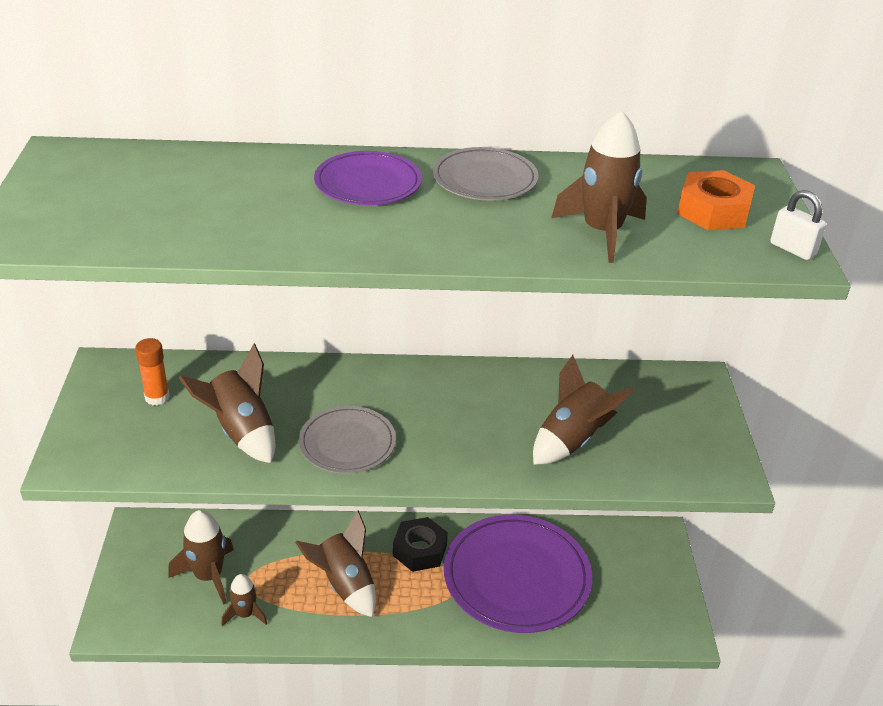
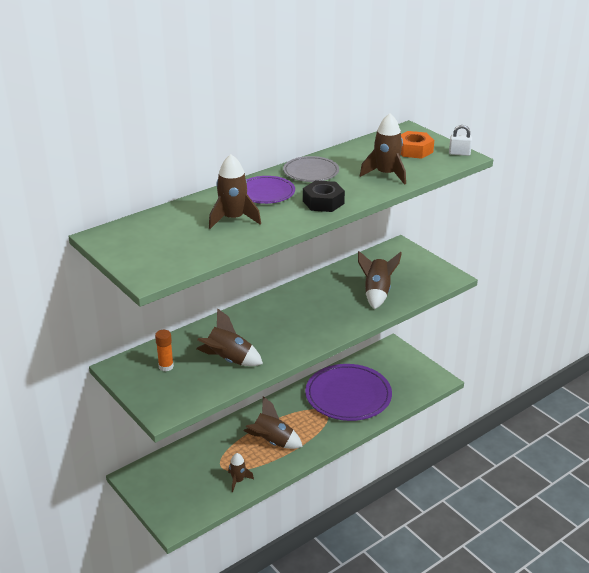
camera: 35 degrees left, 5 degrees down
(208, 576) = (199, 476): brown rocket -> brown rocket (233, 219)
(347, 443) = (284, 340): grey plate -> none
(420, 550) = (291, 408): black nut -> black nut (323, 202)

